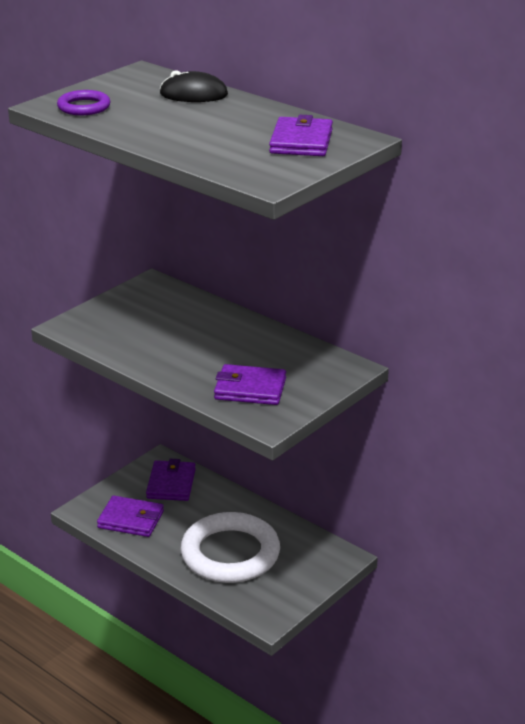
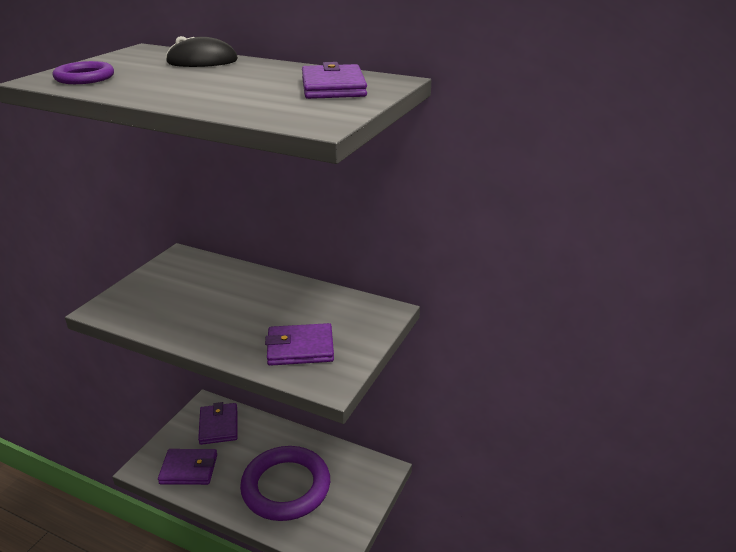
camera: 15 degrees left, 0 degrees up
(230, 553) = (286, 487): white ring -> purple ring

